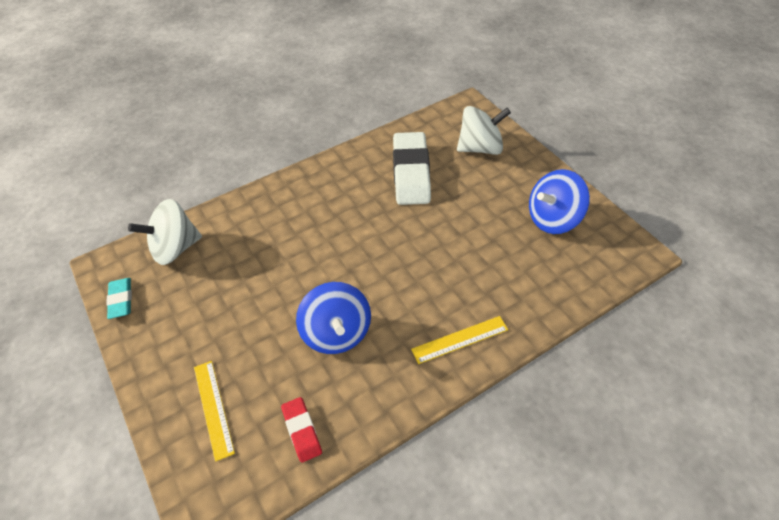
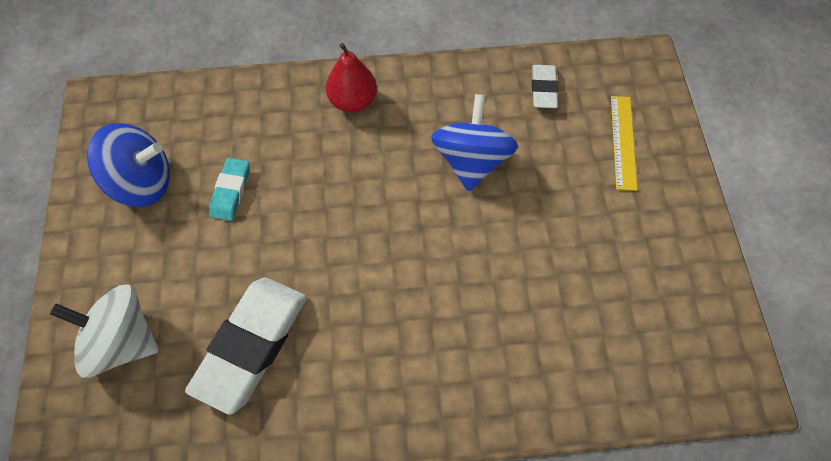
camera: 155 degrees left, 10 degrees up
(121, 300) = (719, 317): turquoise eraser -> turquoise eraser (230, 191)
(175, 248) = (638, 371): white spinning top -> none
(301, 431) = (543, 89): red eraser -> white eraser
(460, 339) = (353, 101): yellow ruler -> red pear

